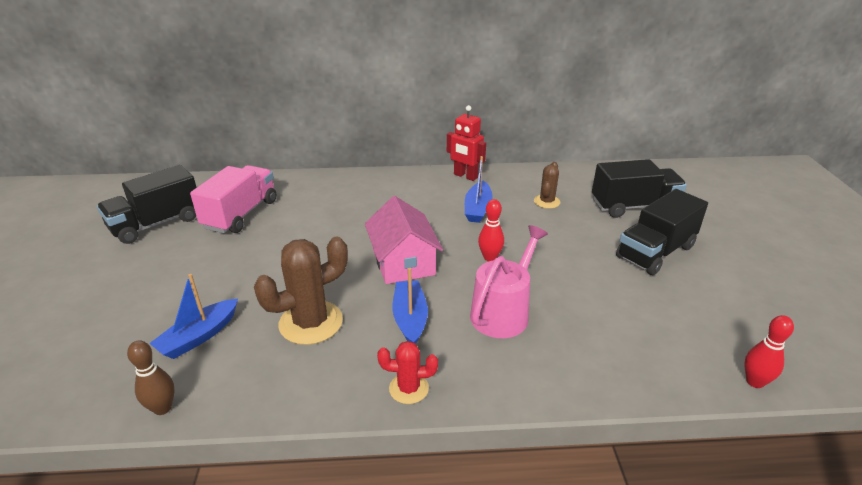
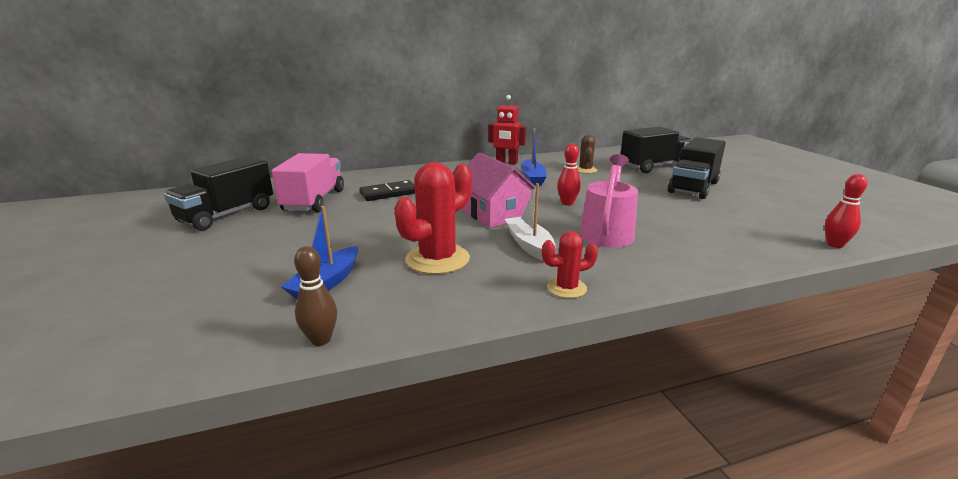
camera: 15 degrees left, 10 degrees down
(311, 322) = (437, 259): brown cactus -> red cactus
(316, 213) = (389, 193): none -> black domino
(410, 318) = (529, 245): blue boat -> white boat

